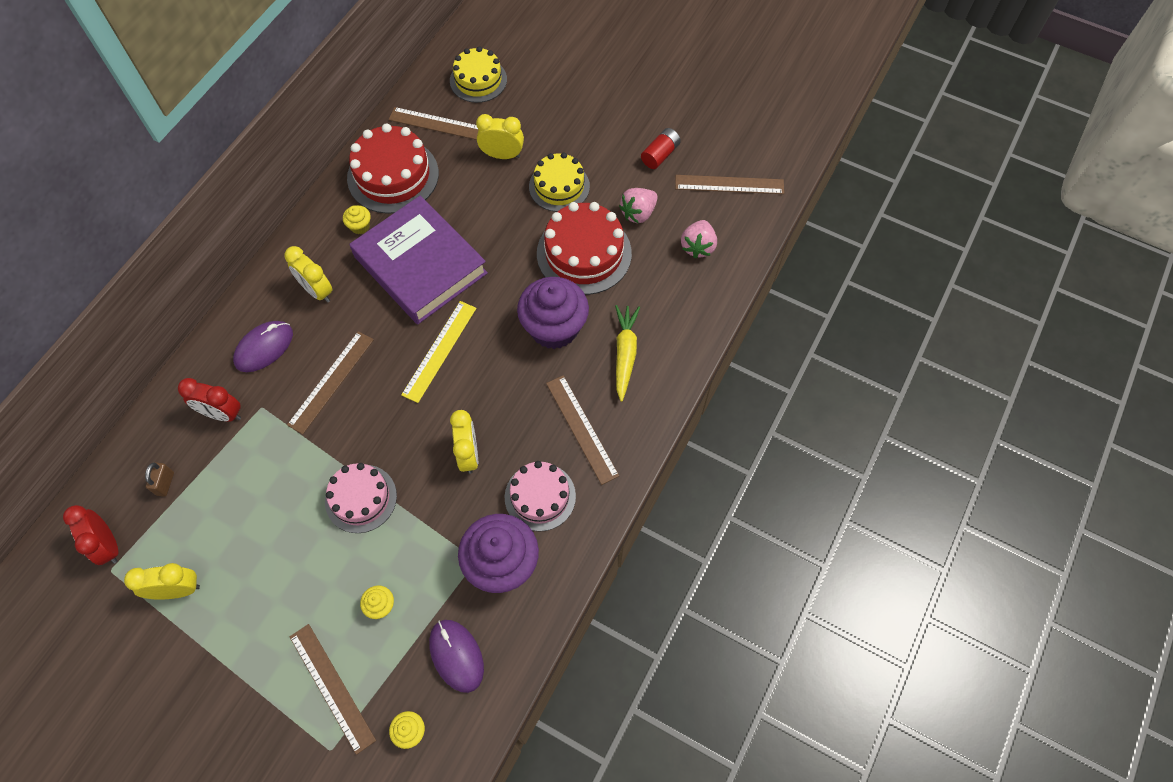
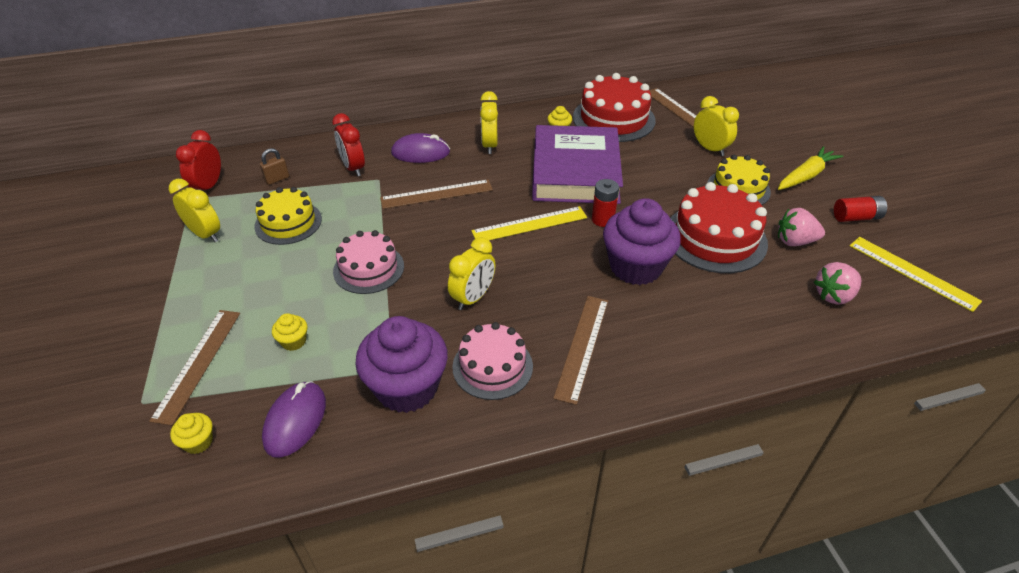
camera: 45 degrees right, 20 degrees down
(478, 80) = (736, 104): yellow cake -> yellow cake (288, 222)
(489, 300) = (603, 220): none -> red battery
(625, 354) = (680, 323): yellow carrot -> yellow carrot (806, 176)
(729, 184) = (912, 272): brown ruler -> yellow ruler

